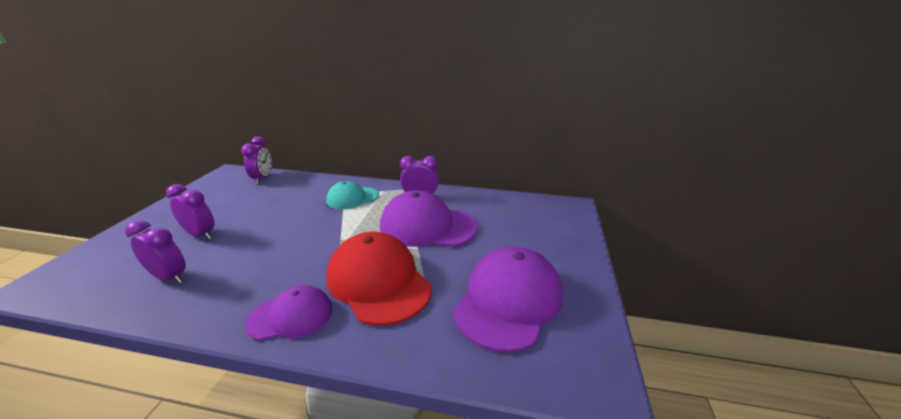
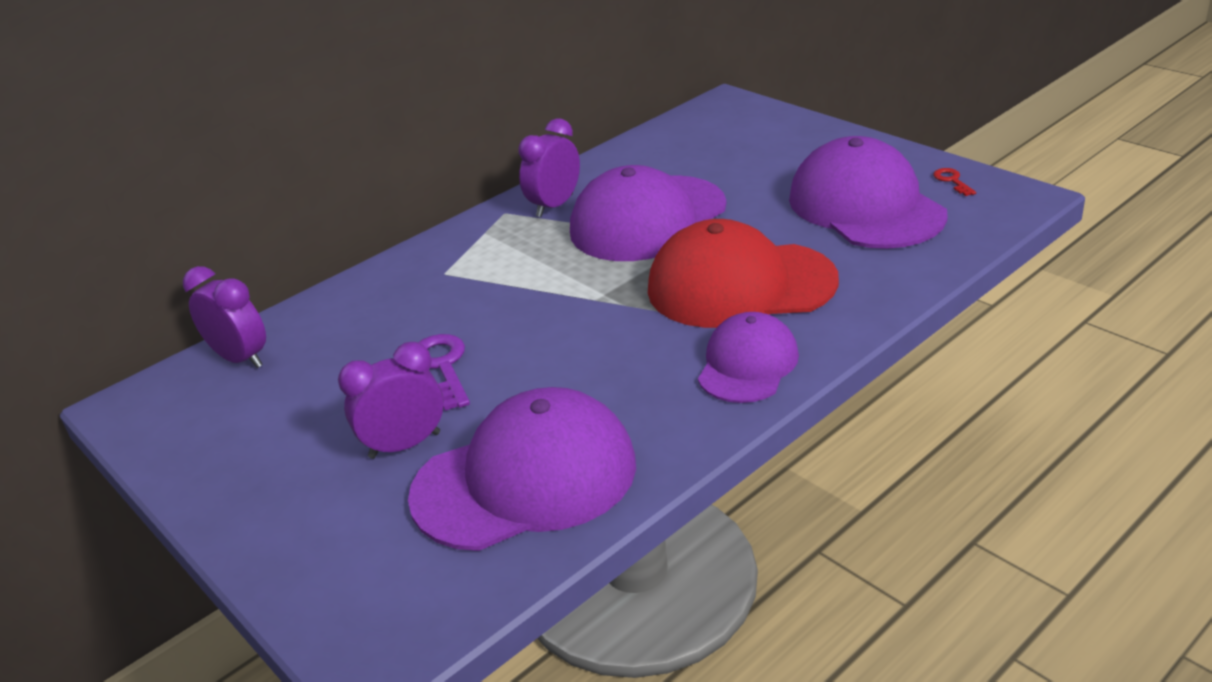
camera: 50 degrees left, 5 degrees up
(169, 277) = (525, 479): purple clock -> purple cap
(266, 221) = (442, 367): none -> purple key
(352, 198) = (471, 267): turquoise cap -> none
(584, 333) = (952, 181): none -> red key

